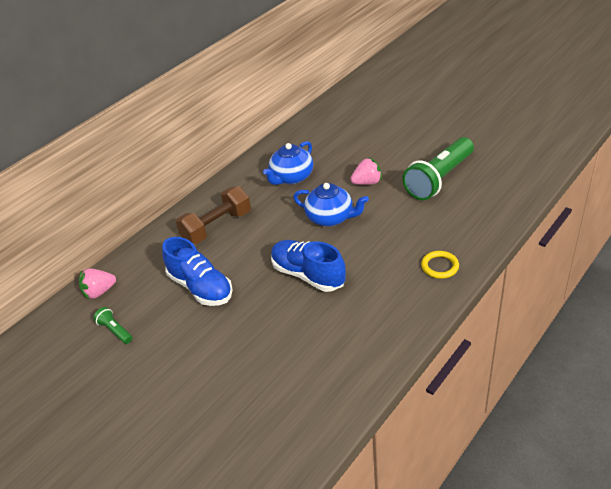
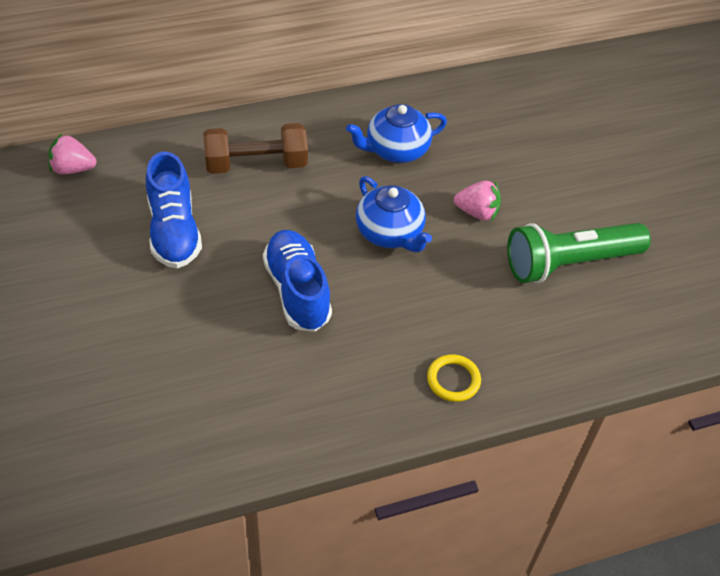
camera: 25 degrees right, 10 degrees up
(115, 330) = (50, 226): green flashlight -> none

